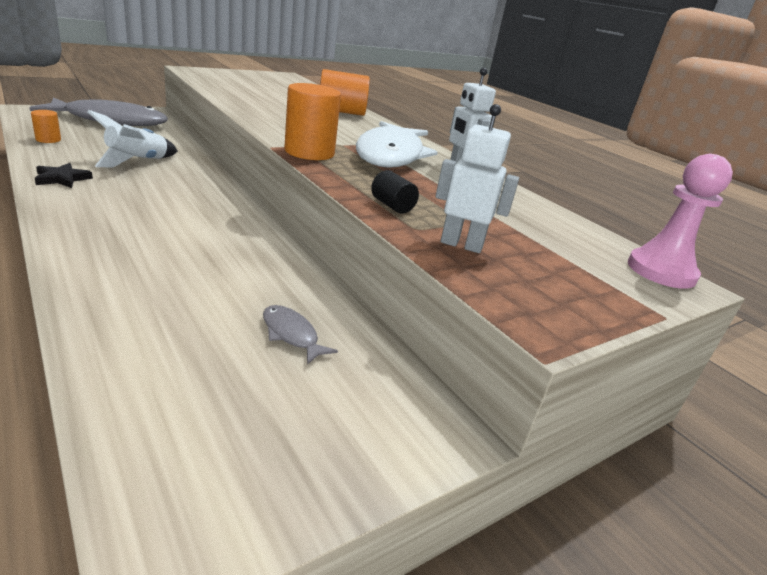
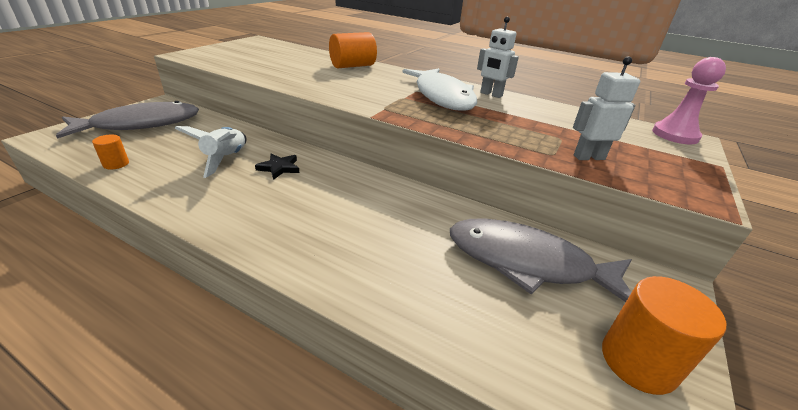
camera: 25 degrees left, 5 degrees up
(62, 179) = (191, 200): black star -> black star (279, 168)
(291, 334) = (527, 263): grey fish -> grey fish, size x2.45
(309, 152) = (400, 113): orange cylinder -> orange cylinder (638, 361)
(392, 206) = (514, 141): black cylinder -> none

